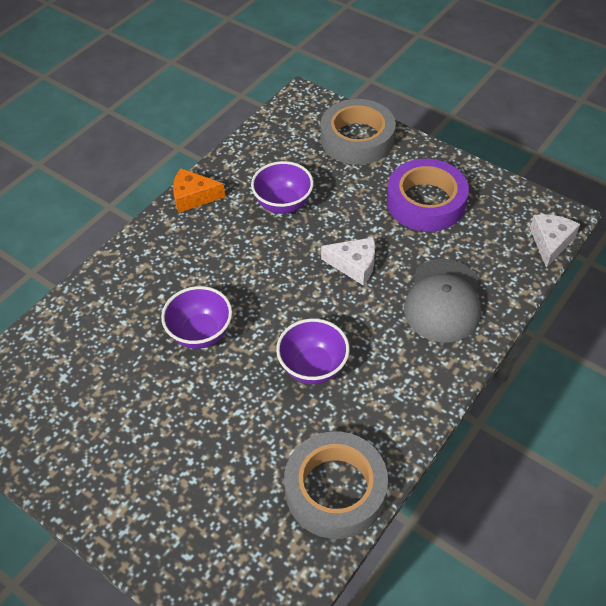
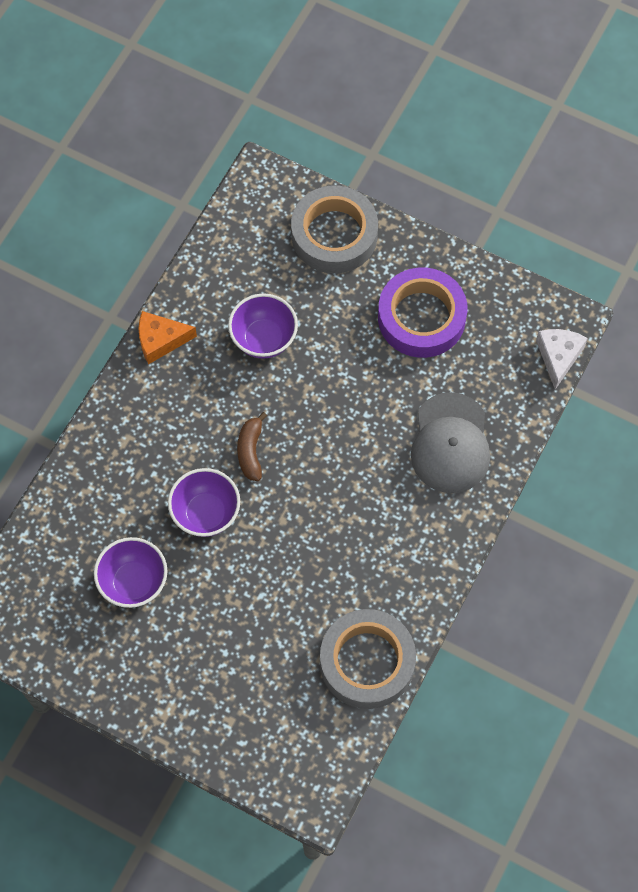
camera: 10 degrees left, 15 degrees up
(254, 287) = (251, 451): none -> brown banana
(313, 367) = (327, 538): purple bowl -> purple bowl (134, 582)
(354, 265) = (353, 410): white cheese -> none

